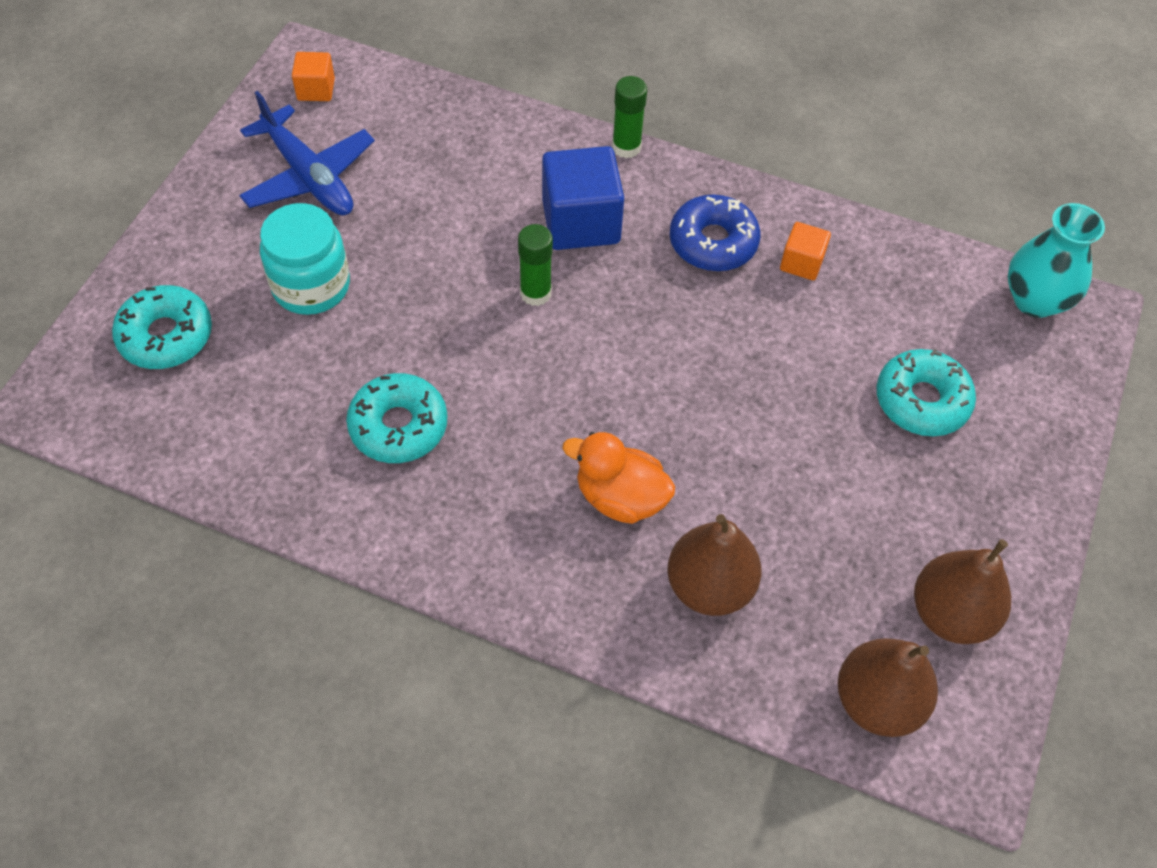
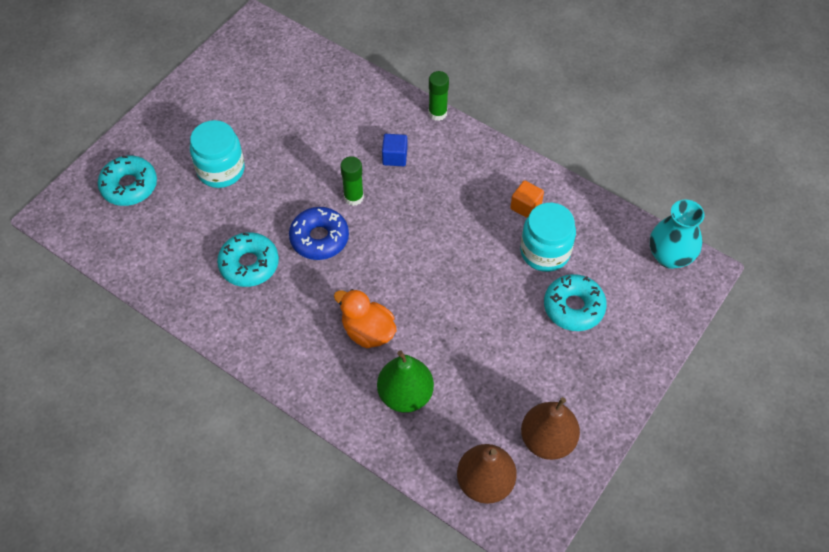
camera: 15 degrees right, 0 degrees up
(309, 176) = (237, 101): blue plane -> none
(316, 89) = (256, 46): orange cube -> none
(581, 222) = (394, 157): blue cube -> blue cube, size x0.52
(709, 586) = (405, 395): brown pear -> green pear
(713, 242) = (473, 184): blue donut -> blue donut (319, 238)
(852, 325) = (545, 252): none -> turquoise jar

